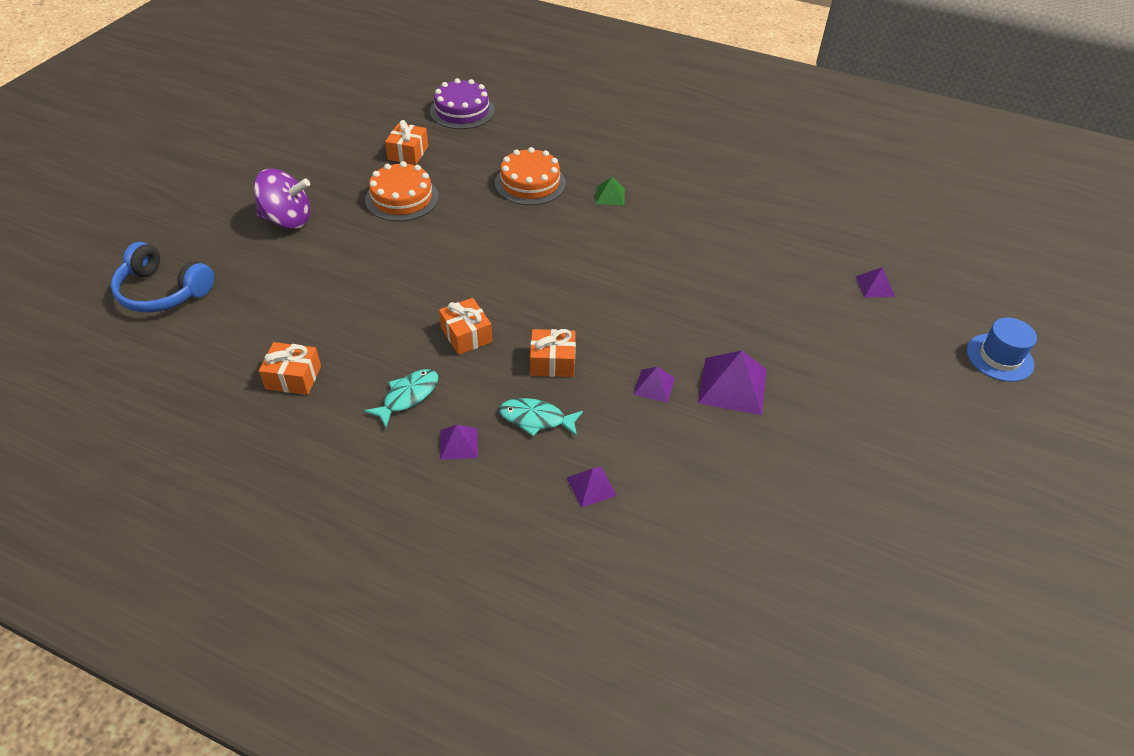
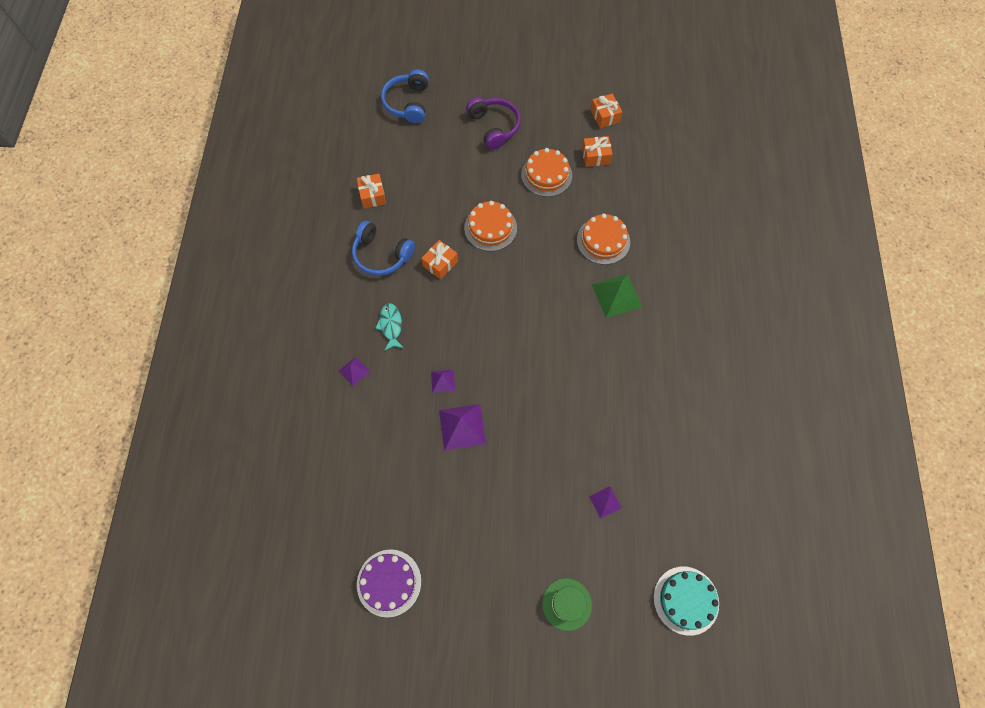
camera: 70 degrees right, 20 degrees up
(287, 220) = (494, 127): purple spinning top -> purple headphones
(408, 396) = (381, 255): turquoise fish -> blue headphones
(444, 270) = (490, 228): none -> orange cake
(458, 443) = (358, 294): purple pyramid -> none
(462, 111) = (663, 166): purple cake -> purple cake (389, 582)
(552, 362) = (438, 318): orange gift -> orange gift (605, 116)
(610, 195) = (616, 295): green pyramid -> green pyramid, size x1.80
(999, 357) = (567, 604): blue hat -> green hat
(1003, 261) = (686, 600): none -> turquoise cake

